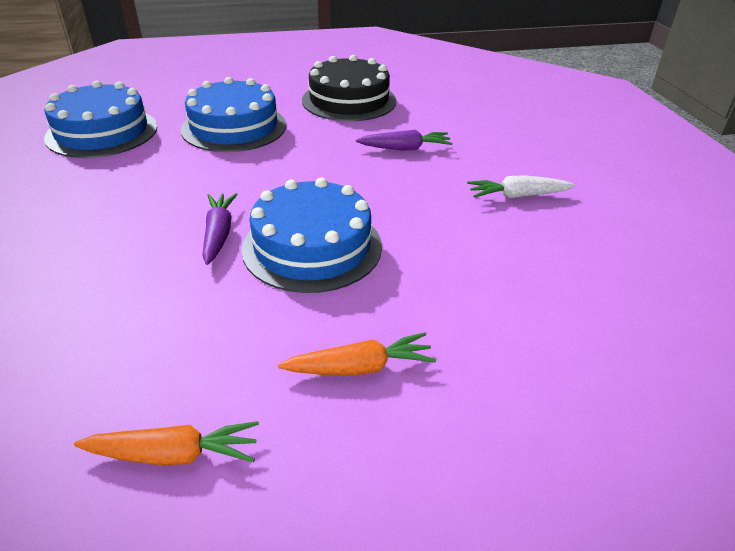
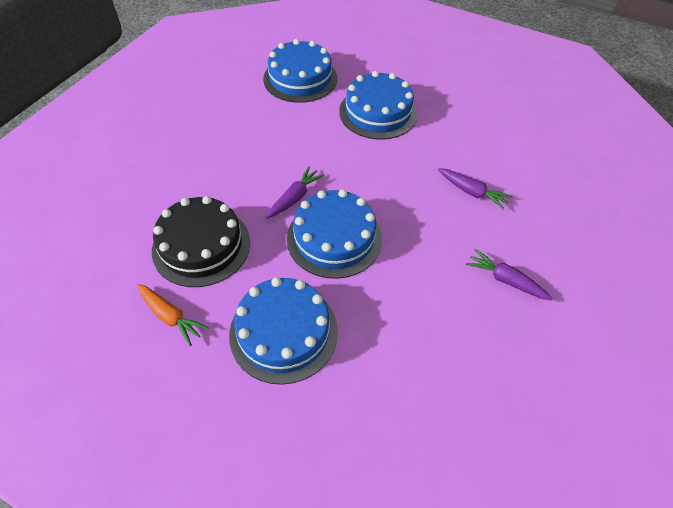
camera: 40 degrees right, 15 degrees up
(349, 100) = (479, 124): black cake -> black cake (201, 246)
(360, 367) = (283, 332): orange carrot -> blue cake
(517, 196) = (505, 280): white carrot -> purple carrot

